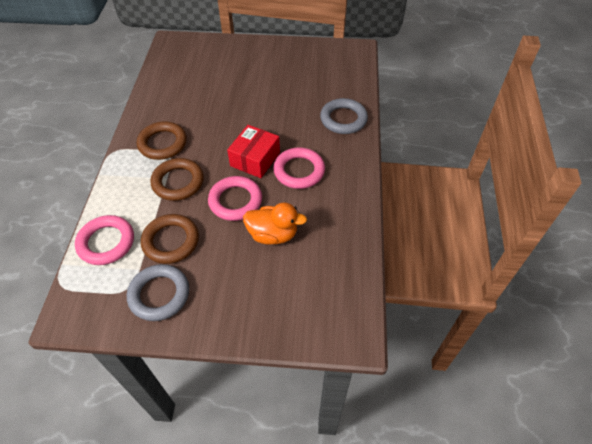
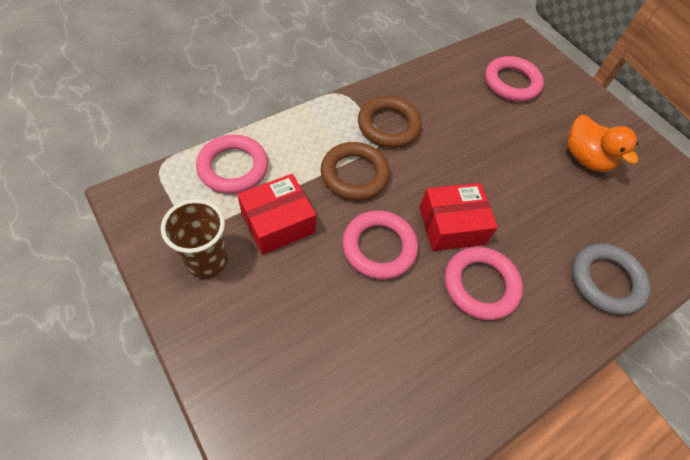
camera: 45 degrees right, 5 degrees up
(159, 294) = (207, 260): grey ring -> brown cup
(171, 241) = (278, 223): brown ring -> red box
(197, 68) = (511, 83): none -> pink ring
(273, 234) = (368, 321): orange duck -> orange duck (585, 158)

